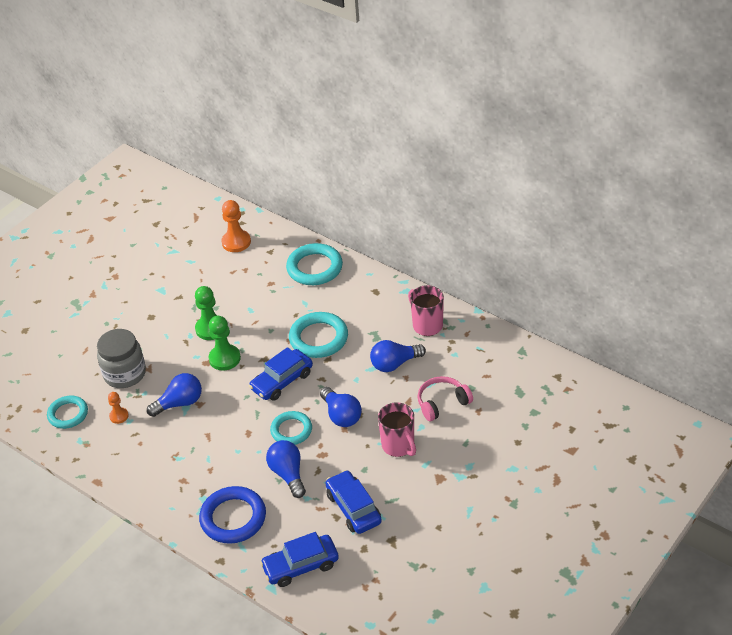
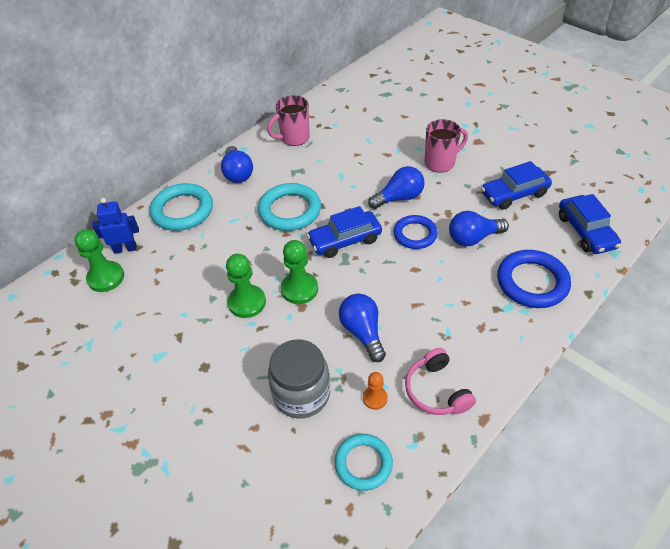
camera: 85 degrees left, 5 degrees up
(236, 242) = (106, 277): orange pawn -> green pawn
(267, 244) = (125, 249): none -> blue robot
(282, 381) = (345, 240): blue car -> blue car turned 105 degrees clockwise
(291, 430) = (415, 234): turquoise ring -> blue ring
(394, 364) = (338, 160): blue light bulb -> blue light bulb (237, 173)
(442, 403) = (392, 135): pink headphones -> pink headphones (436, 391)

